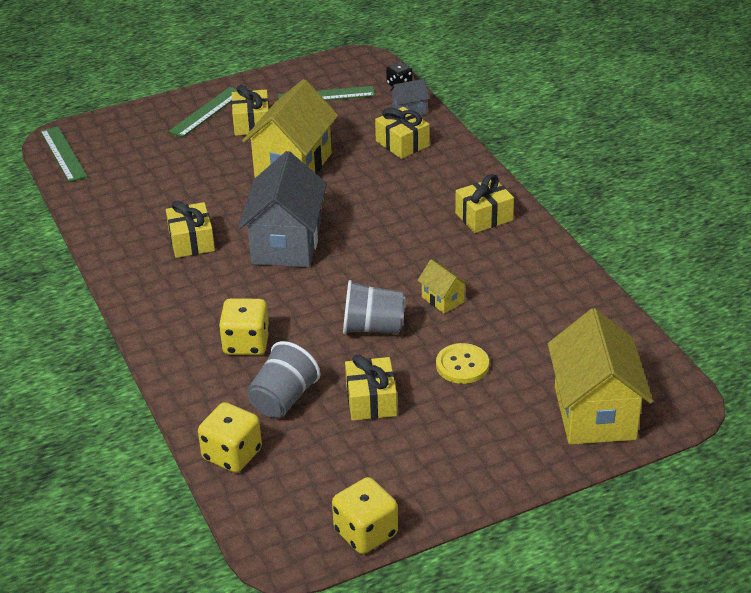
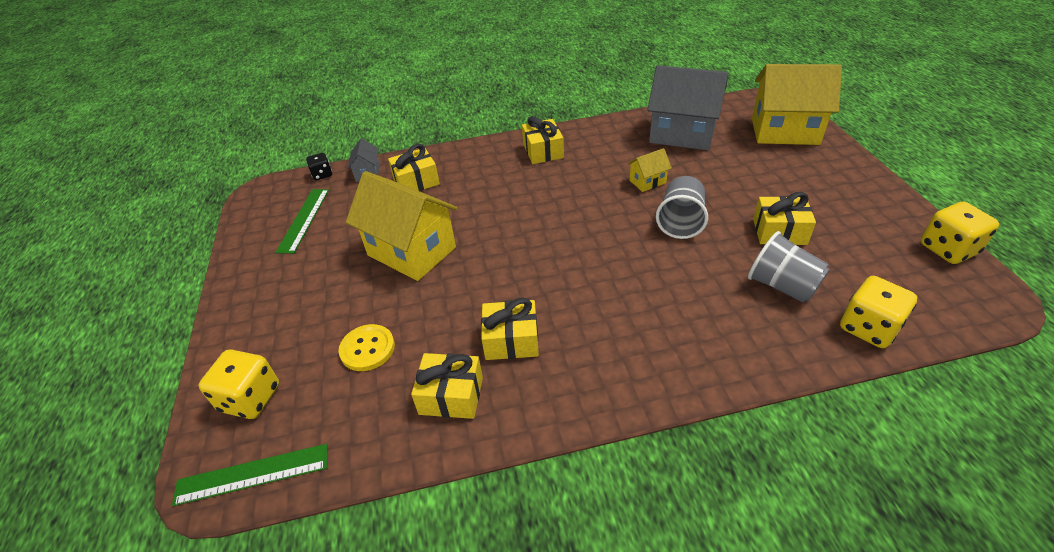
camera: 75 degrees left, 5 degrees up
(206, 112) = (264, 312): green ruler -> none
(246, 344) = (697, 306): yellow dice -> yellow dice (250, 398)
(252, 123) = (314, 276): yellow gift -> yellow gift (451, 395)
(286, 244) = (541, 266): grey house -> grey house (682, 134)
(462, 365) = (732, 180): yellow button -> yellow button (367, 349)

